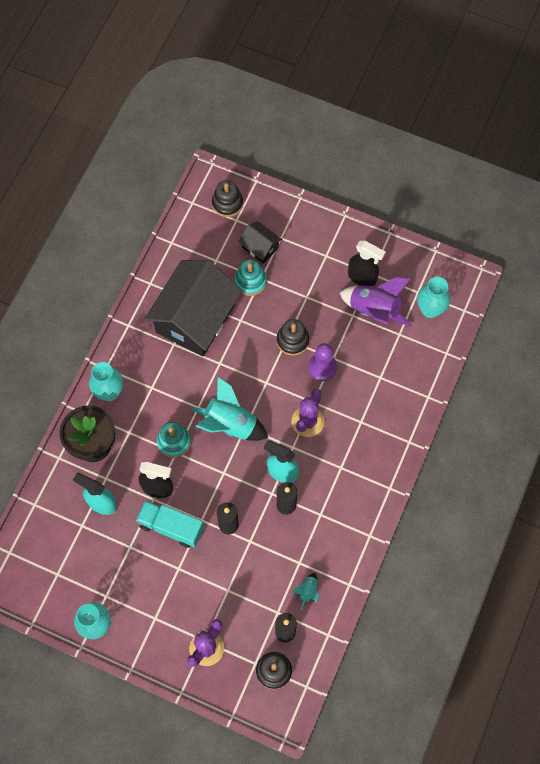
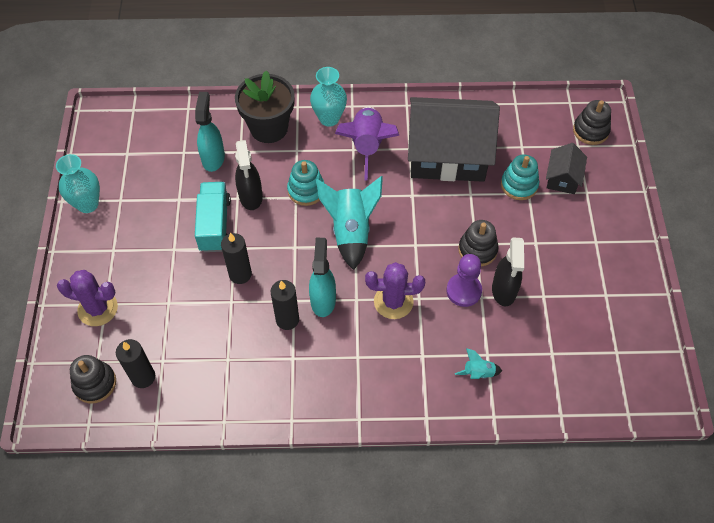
camera: 65 degrees right, 10 degrees down
(308, 591) = (198, 381): turquoise rocket -> turquoise rocket (478, 373)
(362, 277) = (595, 287): black spray bottle -> black spray bottle (504, 291)
(374, 310) = (564, 315): purple rocket -> purple rocket (367, 146)
(430, 309) = (603, 374): turquoise vase -> none

